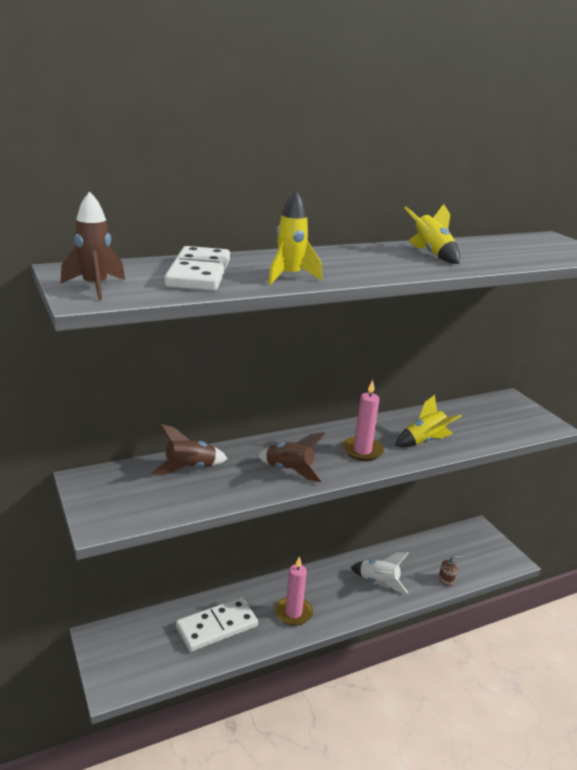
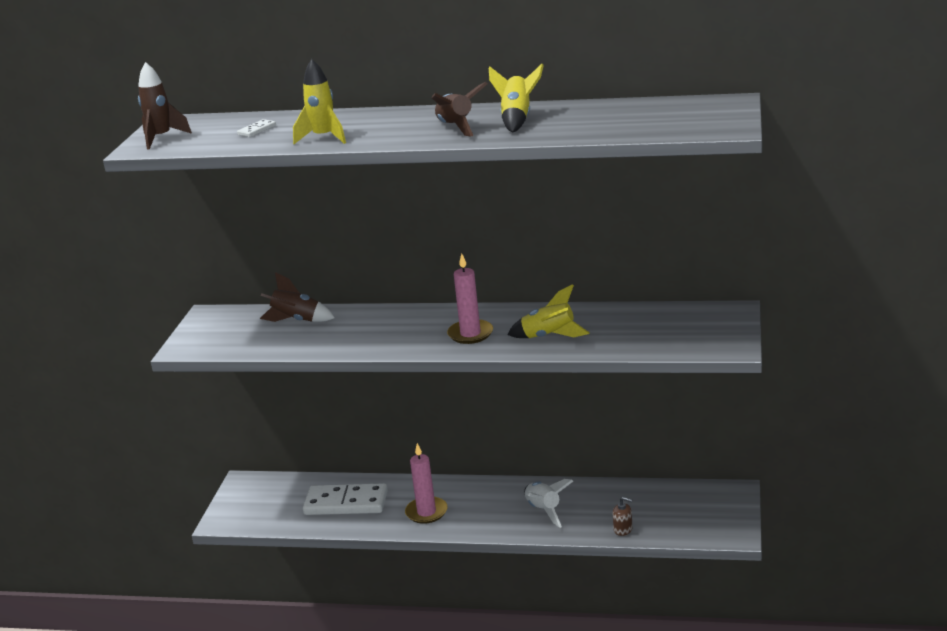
camera: 40 degrees right, 0 degrees up
(199, 273) = (257, 130): white domino -> white domino, size x0.41
(289, 471) = (377, 338): brown rocket -> brown rocket (456, 128)

